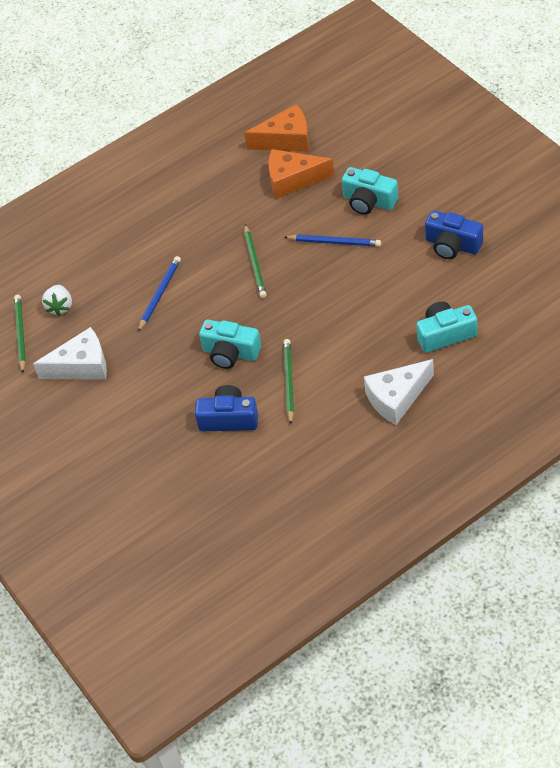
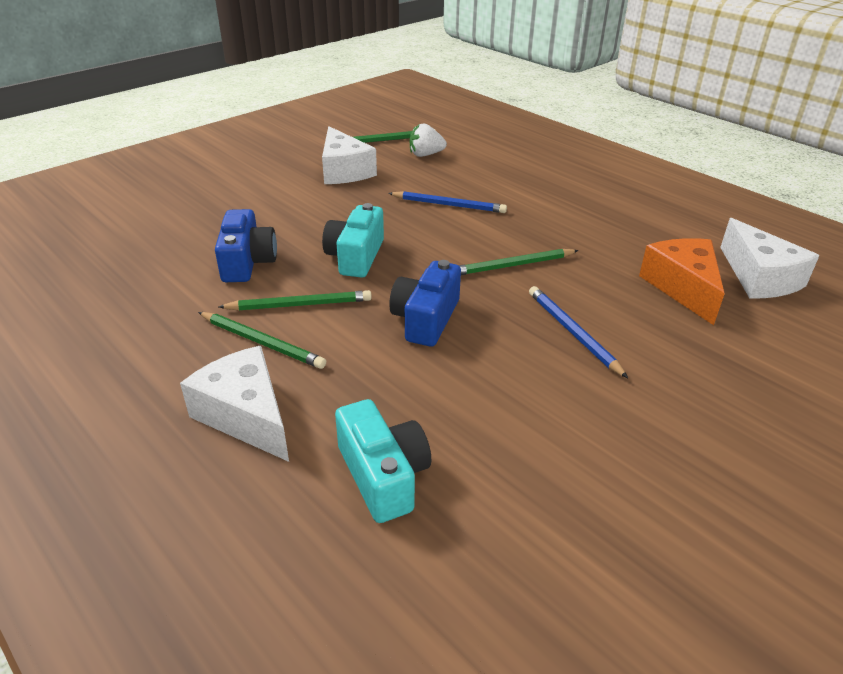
camera: 75 degrees right, 15 degrees down
(286, 140) = (759, 277): orange cheese -> white cheese
(329, 398) = (262, 342): none -> green pencil
(334, 242) = (572, 332): blue pencil -> blue pencil turned 150 degrees clockwise
(369, 201) = (675, 364): turquoise camera -> none
(452, 245) = (610, 479): blue camera -> blue camera (426, 319)

